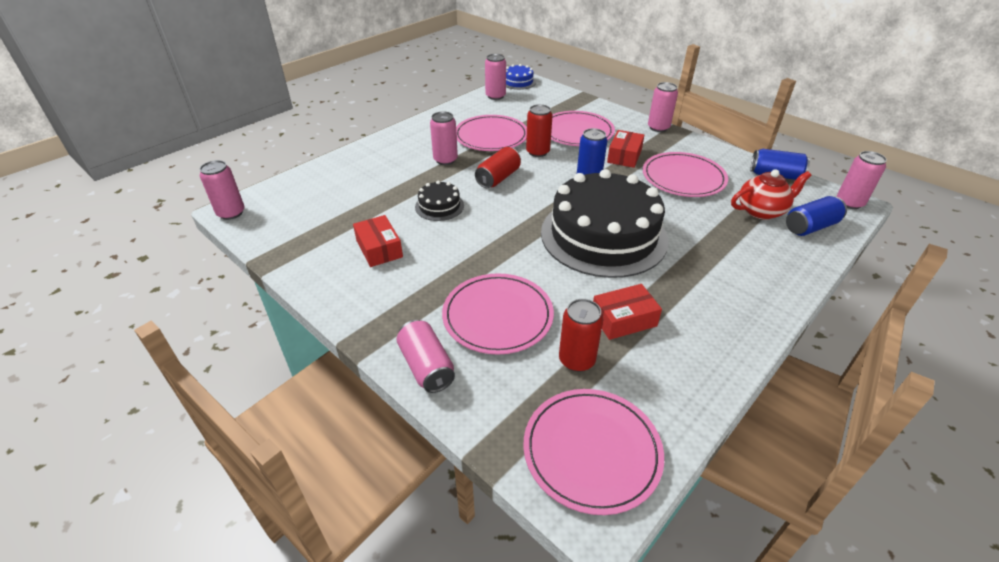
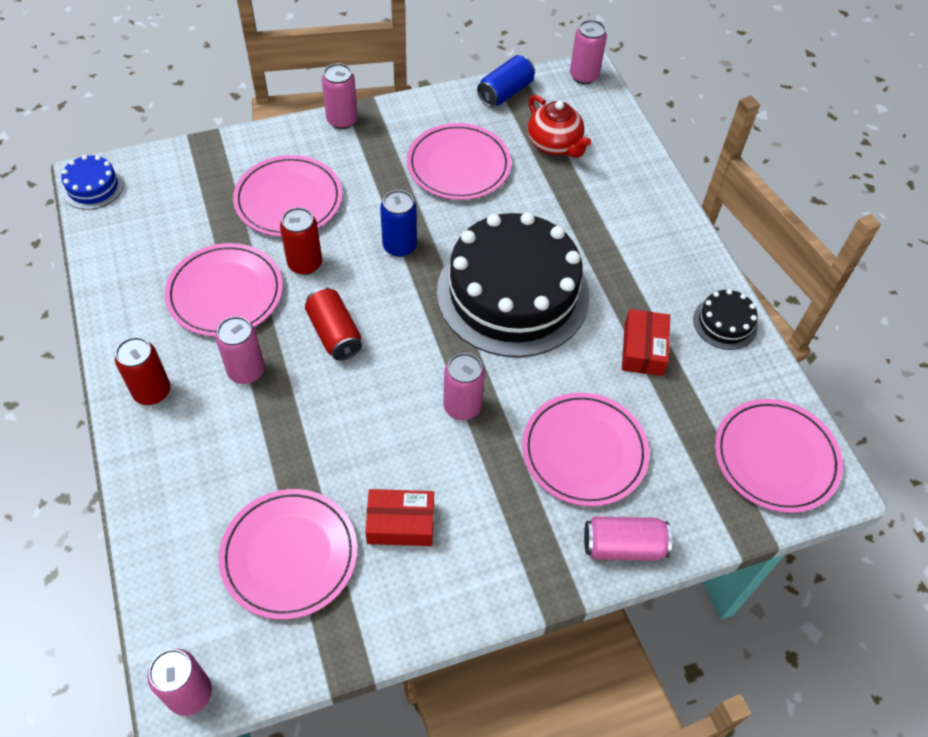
camera: 65 degrees left, 15 degrees up
(333, 215) = (289, 555): none -> pink plate
(439, 206) = (353, 423): black cake -> black cake (725, 323)
(495, 96) = (113, 234): pink can -> pink can (462, 406)
(576, 360) = (675, 415): red can -> red can (152, 391)
(624, 156) = (378, 187): red box -> none
(761, 211) = (554, 145): red teapot -> red teapot turned 135 degrees clockwise
(810, 227) = (600, 129): blue can -> none

